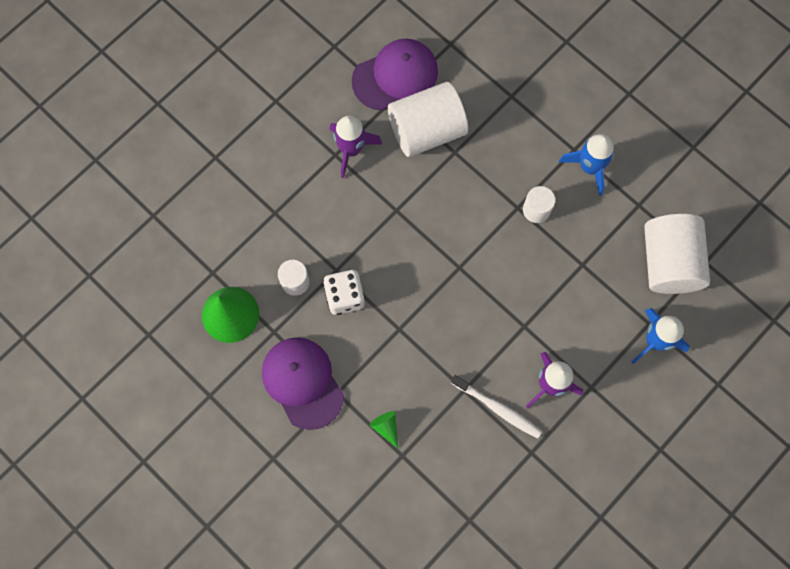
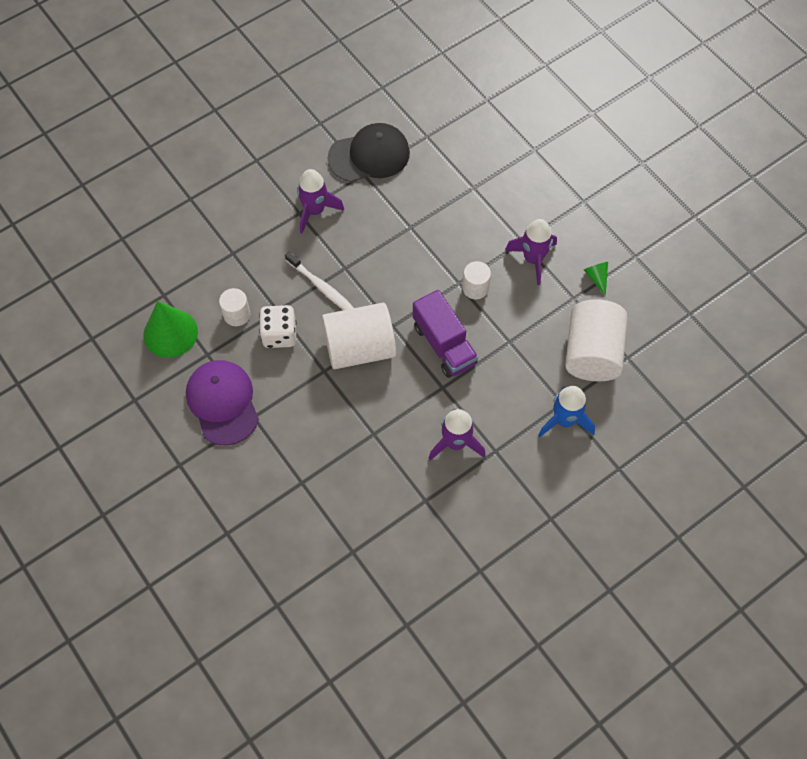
camera: 10 degrees right, 10 degrees down
(386, 427) = (292, 455): green cone -> green cone (596, 277)
(395, 76) = (369, 155): purple cap -> black cap
(426, 130) = (387, 205): white cylinder -> white cylinder (359, 348)
(497, 408) = (401, 456): white toothbrush -> white toothbrush (322, 287)
(517, 279) = (444, 345): none -> purple truck
(589, 167) = (533, 259): blue rocket -> purple rocket

